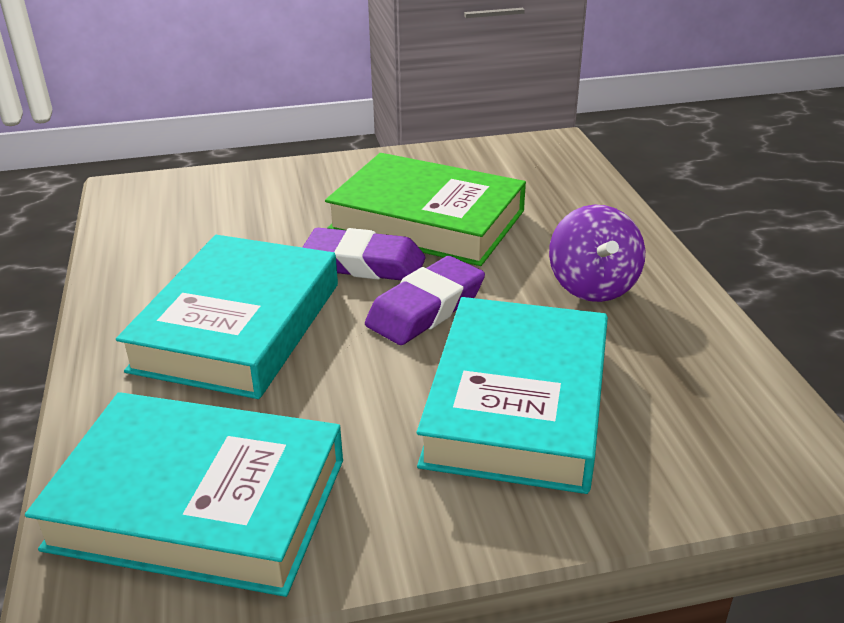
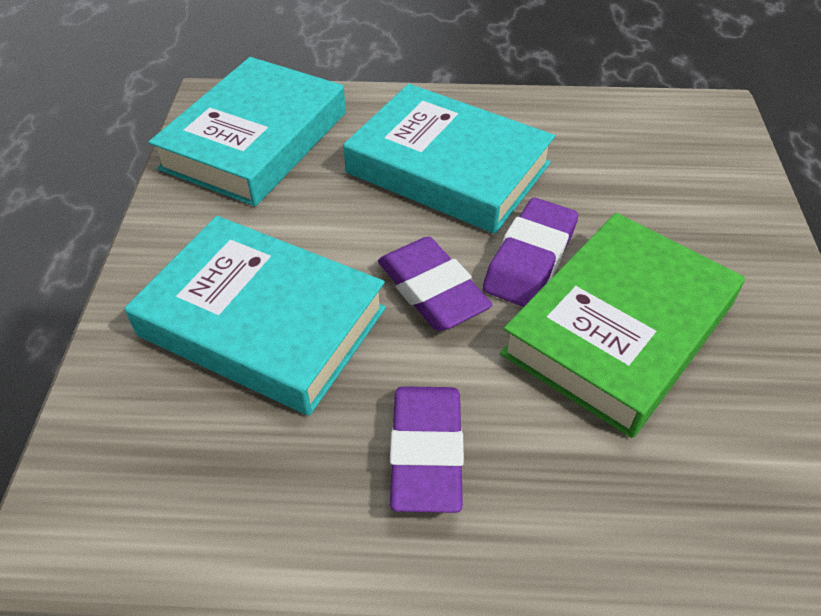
camera: 105 degrees right, 15 degrees up
(592, 286) = (426, 452): purple spinning top -> purple eraser

